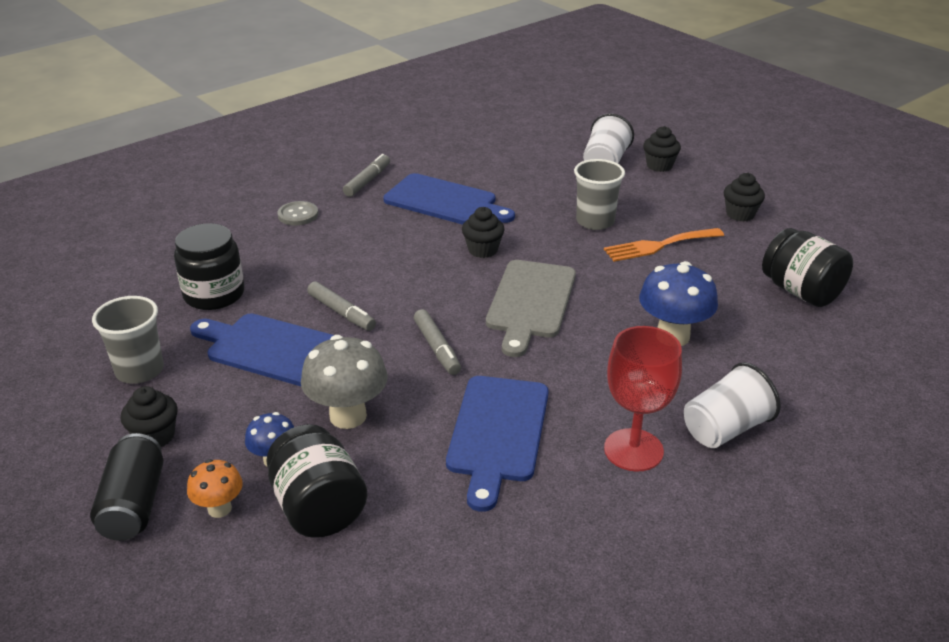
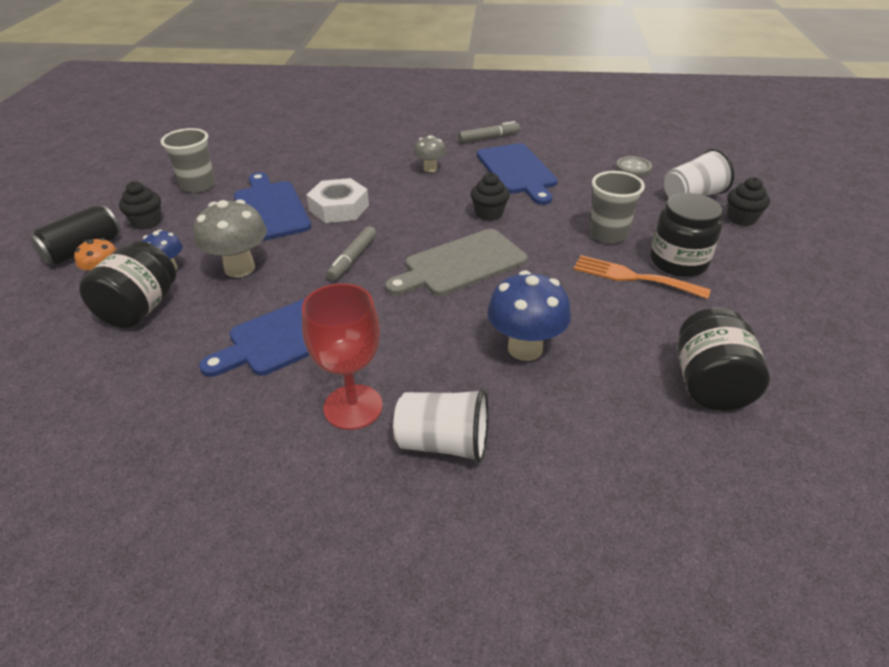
camera: 45 degrees right, 5 degrees up
(214, 294) = (295, 164): black jar -> black jar (678, 262)
(298, 215) = (413, 140): grey button -> grey button (633, 168)
(341, 312) = (339, 208): grey marker -> white nut
(363, 235) = (430, 169): none -> grey mushroom
(740, 214) = (758, 291): black cupcake -> none

